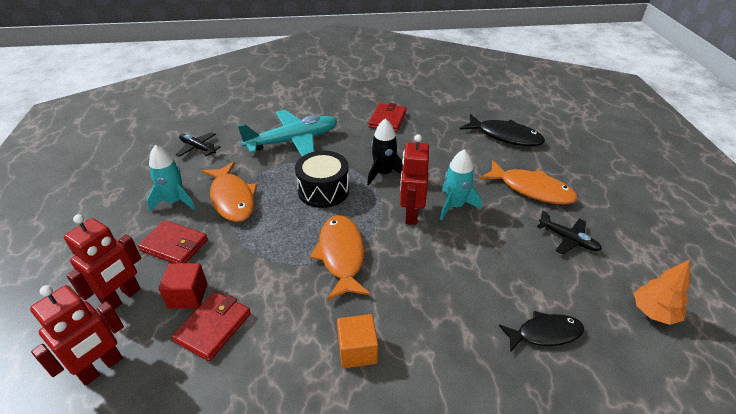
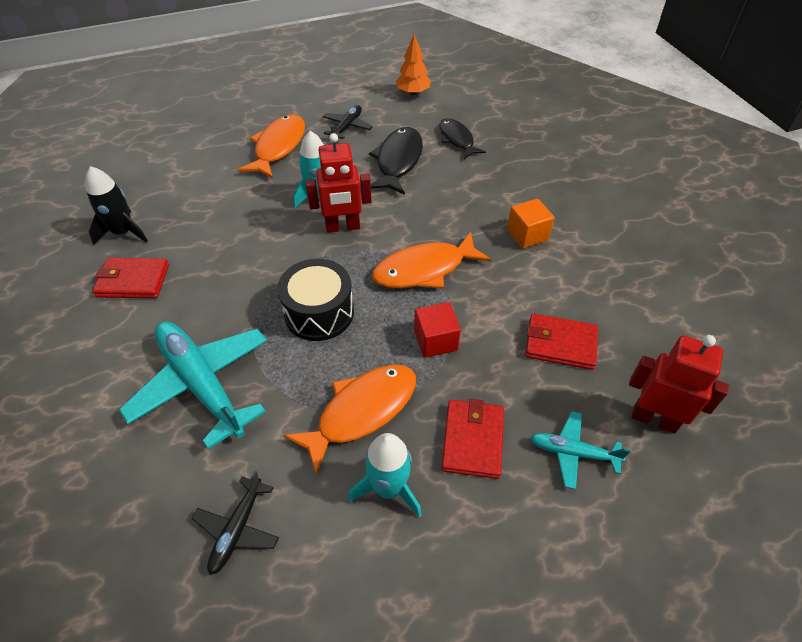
camera: 105 degrees left, 10 degrees up
(122, 298) = (573, 452): red robot -> turquoise plane
(188, 296) = (537, 385): red cube -> red cube (435, 340)
(383, 173) = (271, 262): black rocket -> black rocket (123, 232)
(505, 136) = (175, 167): black fish -> black fish (398, 161)

